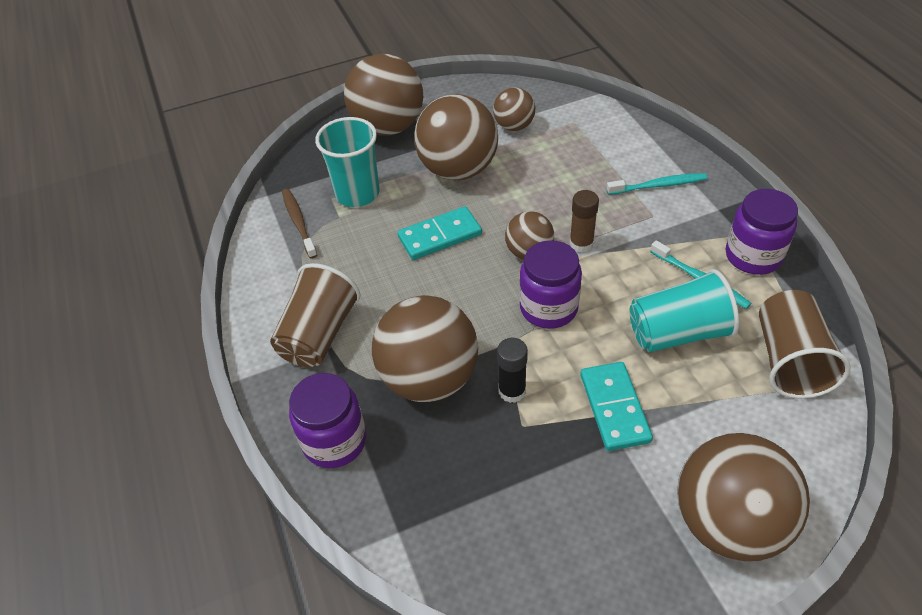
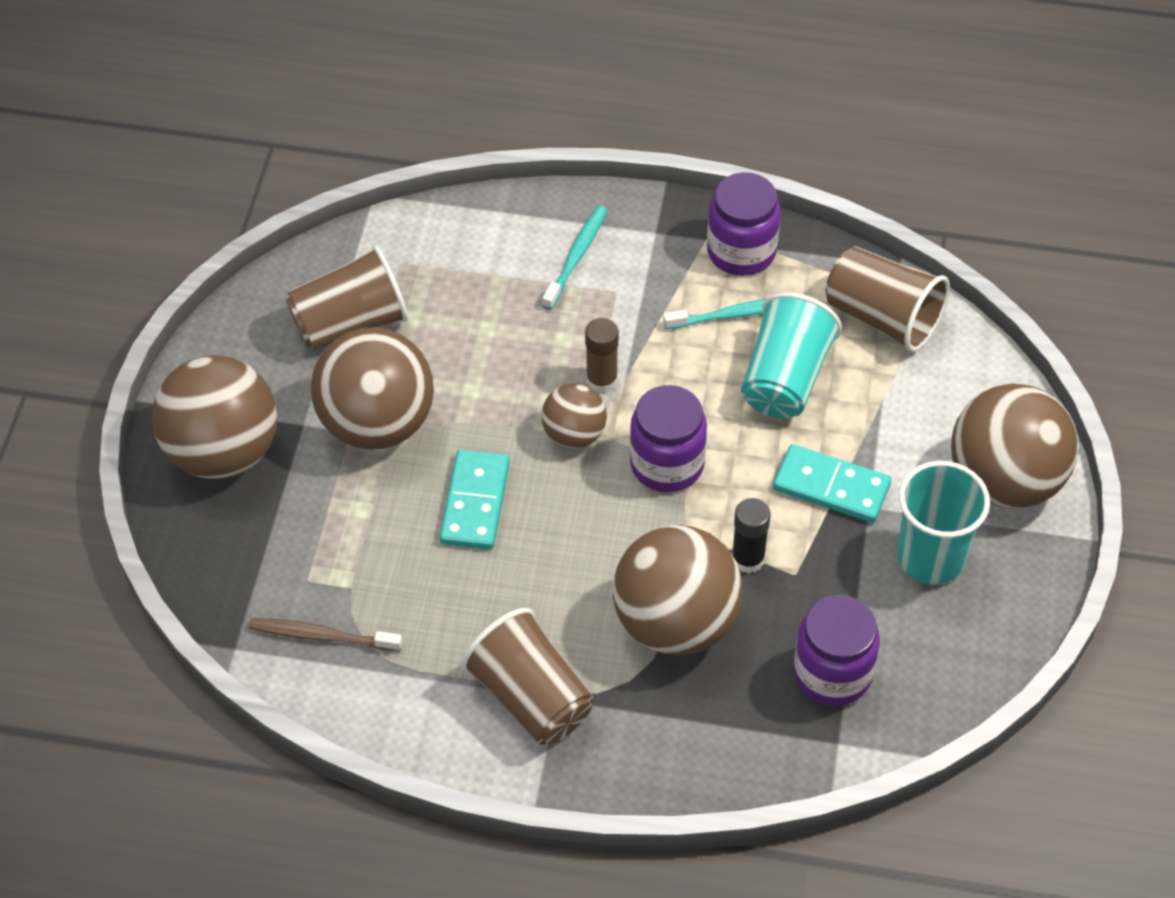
camera: 60 degrees left, 5 degrees up
(334, 441) = (692, 749): purple jar -> purple jar (832, 673)
(357, 193) = (324, 548): turquoise cup -> turquoise cup (930, 557)
(514, 126) = (350, 323): brown ball -> brown cup

